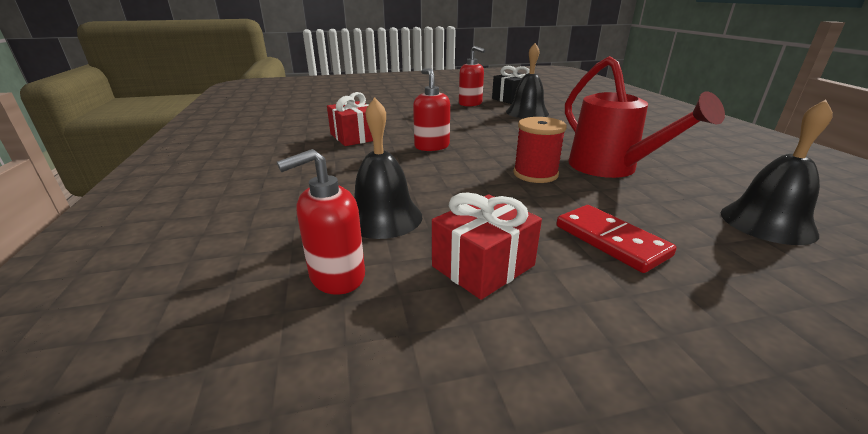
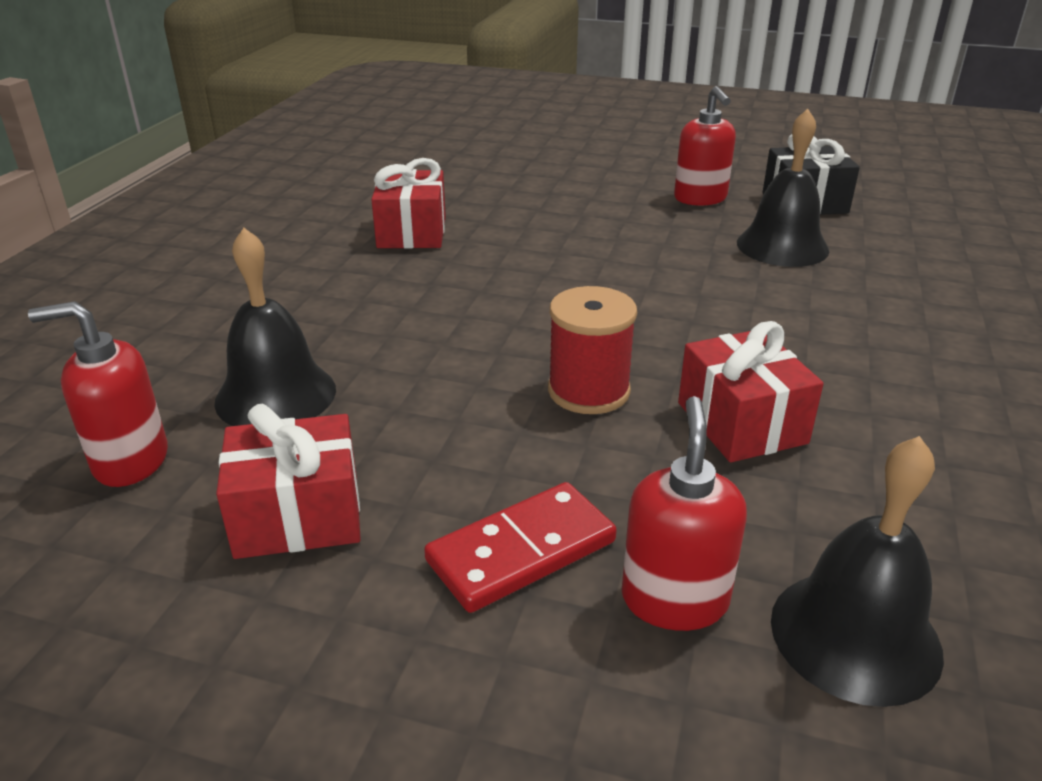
camera: 30 degrees right, 5 degrees up
(431, 146) = (501, 283): red soap dispenser -> red soap dispenser (674, 599)
(610, 169) = (741, 423): red watering can -> red gift
(611, 240) = (521, 551): red domino -> red domino turned 60 degrees clockwise

